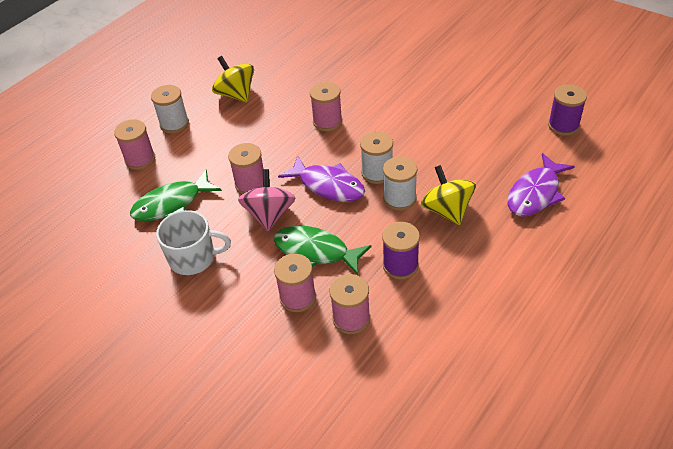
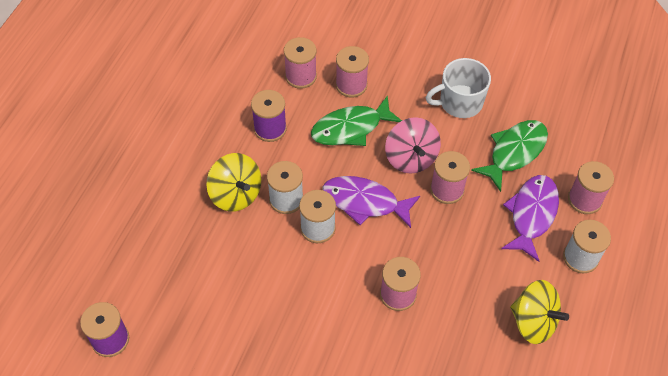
camera: 160 degrees right, 10 degrees up
(316, 251) = (351, 128): green fish -> green fish turned 150 degrees clockwise
(535, 193) = (146, 231): purple fish -> purple fish (531, 214)

